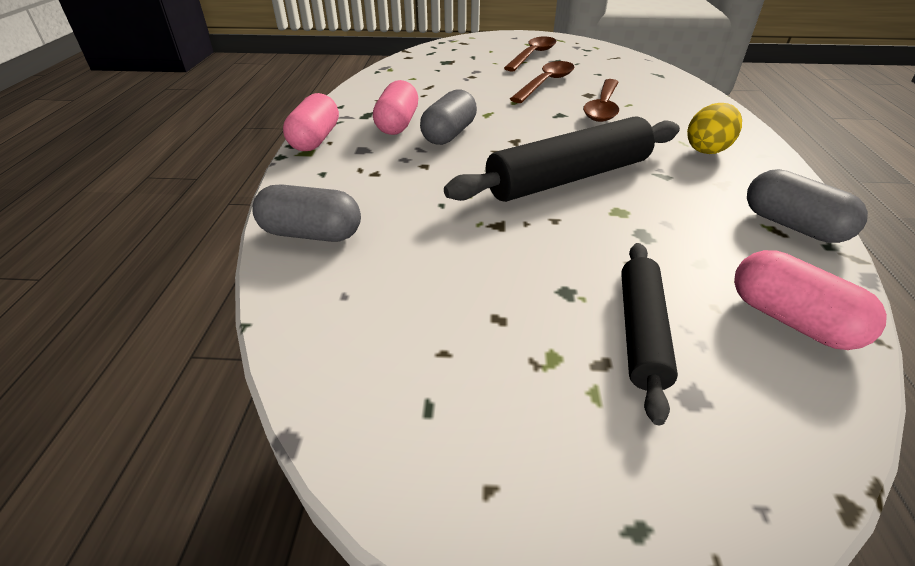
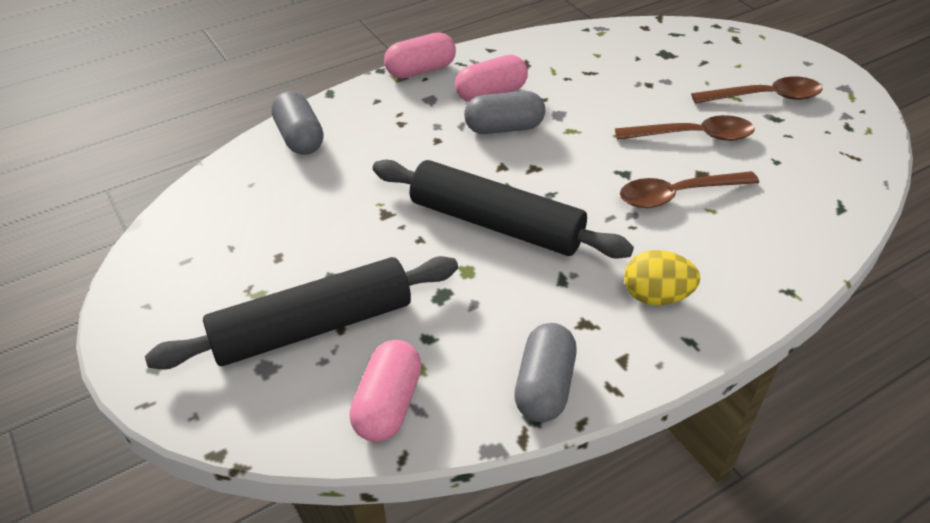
camera: 55 degrees right, 5 degrees up
(641, 332) = (313, 327): black rolling pin -> black rolling pin, size x1.69

